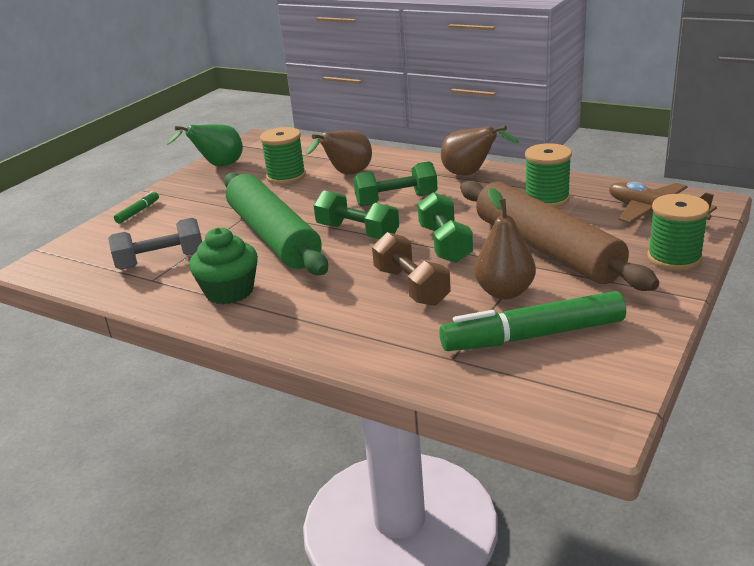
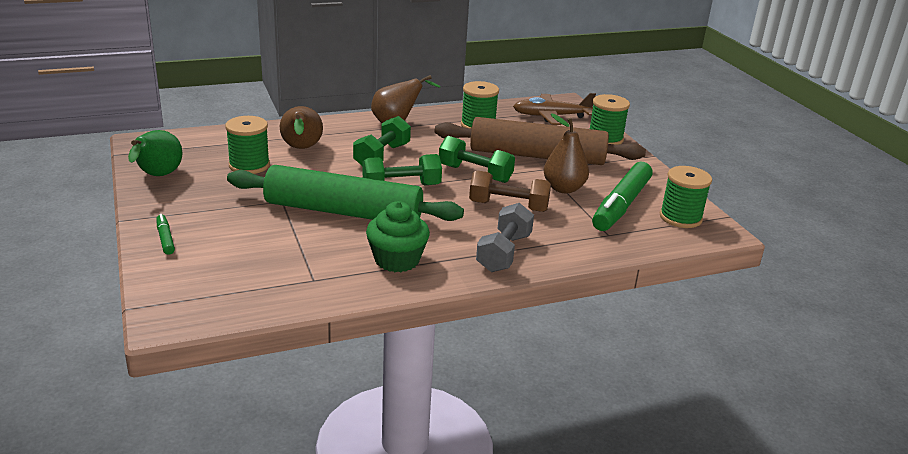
camera: 55 degrees left, 0 degrees up
(160, 261) = (287, 264): grey dumbbell -> grey dumbbell (504, 253)
(579, 382) = (680, 217): none -> green spool

